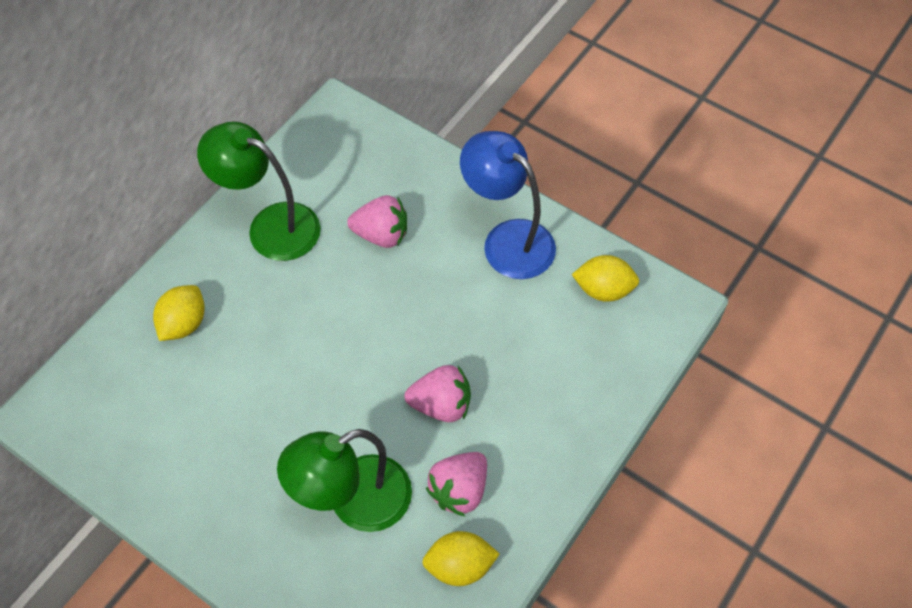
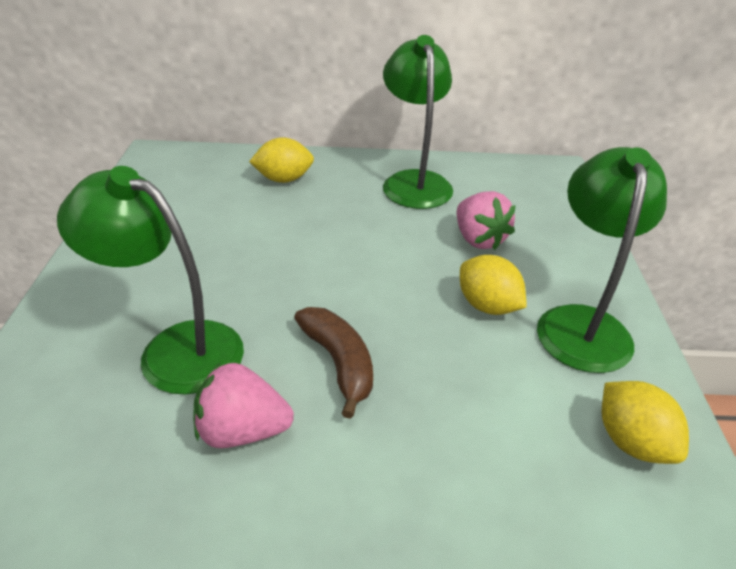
camera: 55 degrees right, 20 degrees down
(441, 405) = (339, 363): pink strawberry -> brown banana
(459, 566) = (136, 482): yellow lemon -> yellow lemon (487, 306)
(507, 240) = (582, 323): blue lamp -> green lamp

